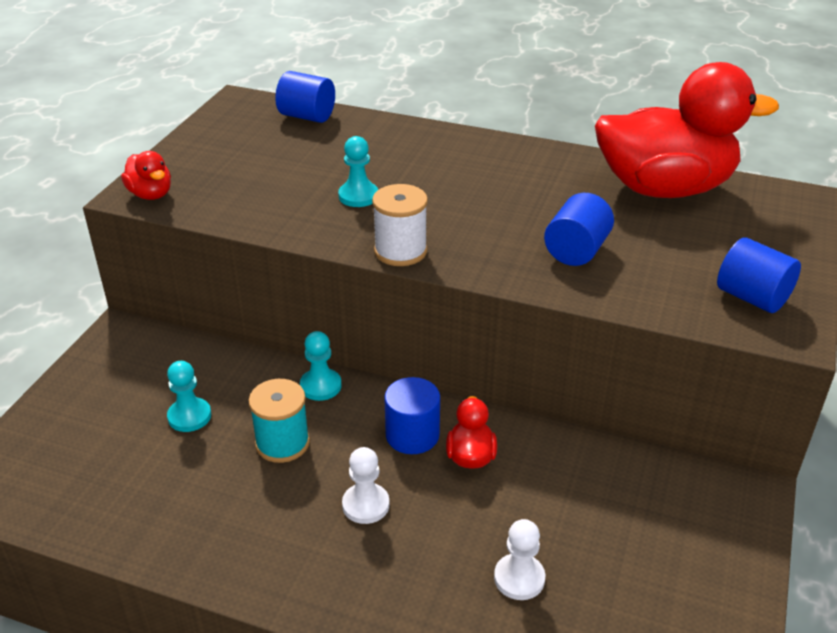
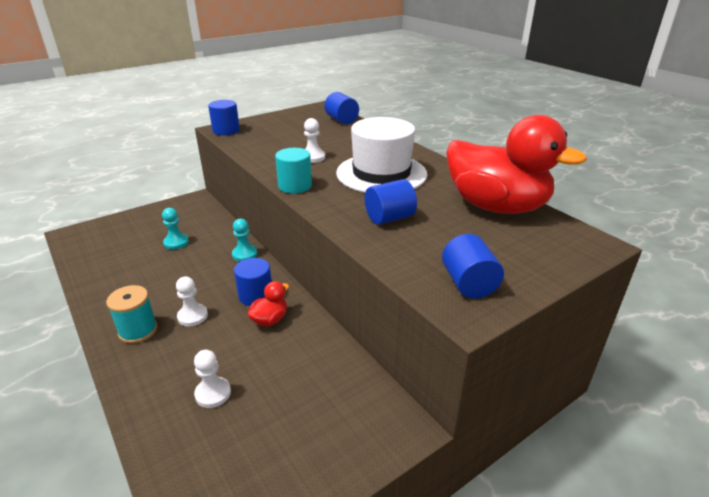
camera: 35 degrees right, 5 degrees down
(151, 194) = (226, 130): red duck -> blue cylinder
(282, 443) = (196, 271): turquoise spool -> turquoise spool (138, 330)
(358, 196) = (313, 157): turquoise pawn -> white pawn
(400, 251) = (295, 186): white spool -> turquoise cylinder
(482, 189) = (381, 173): none -> white hat

